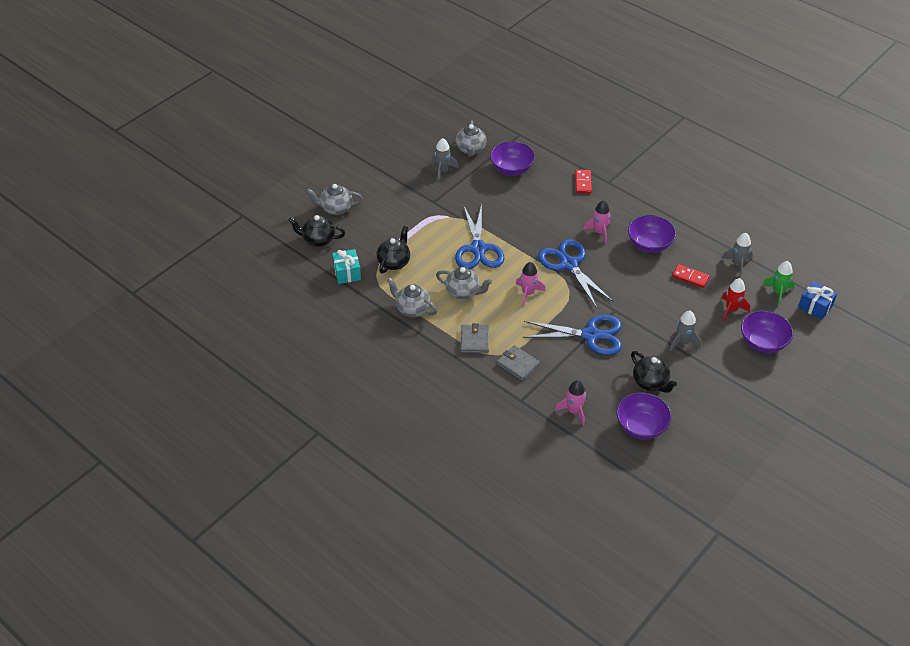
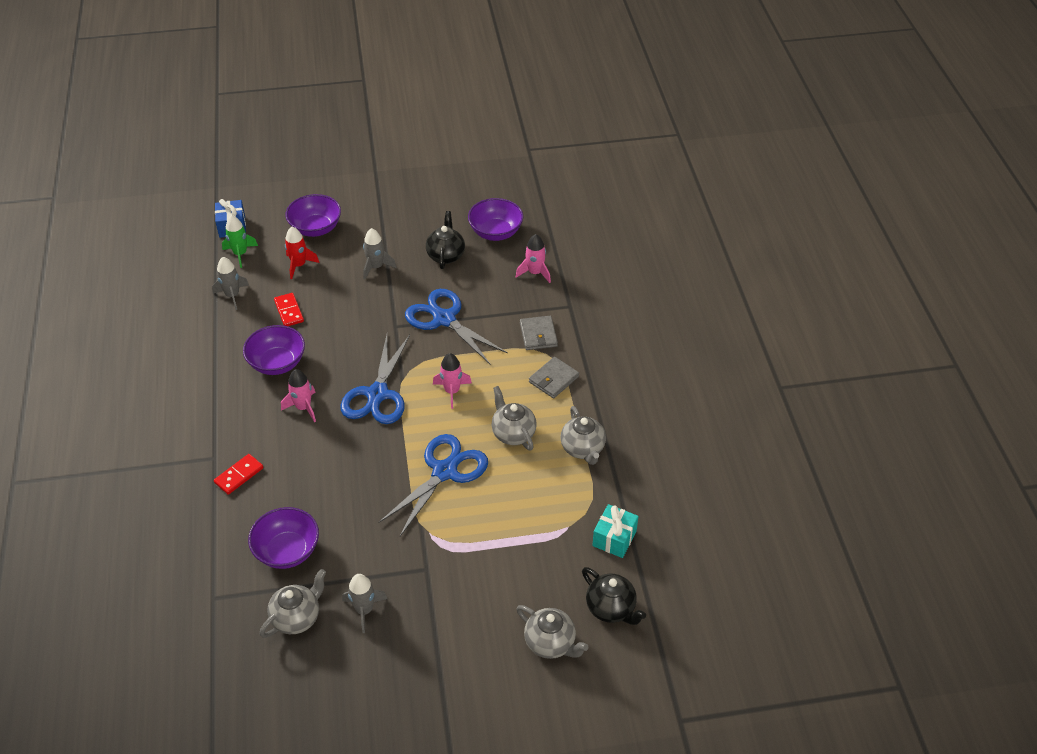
camera: 140 degrees left, 0 degrees up
(394, 262) = (550, 516): black teapot -> none

